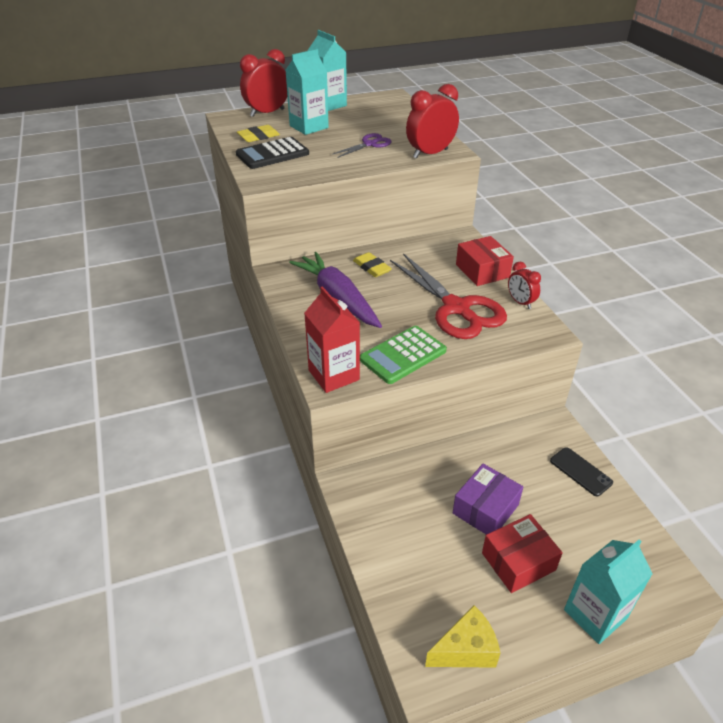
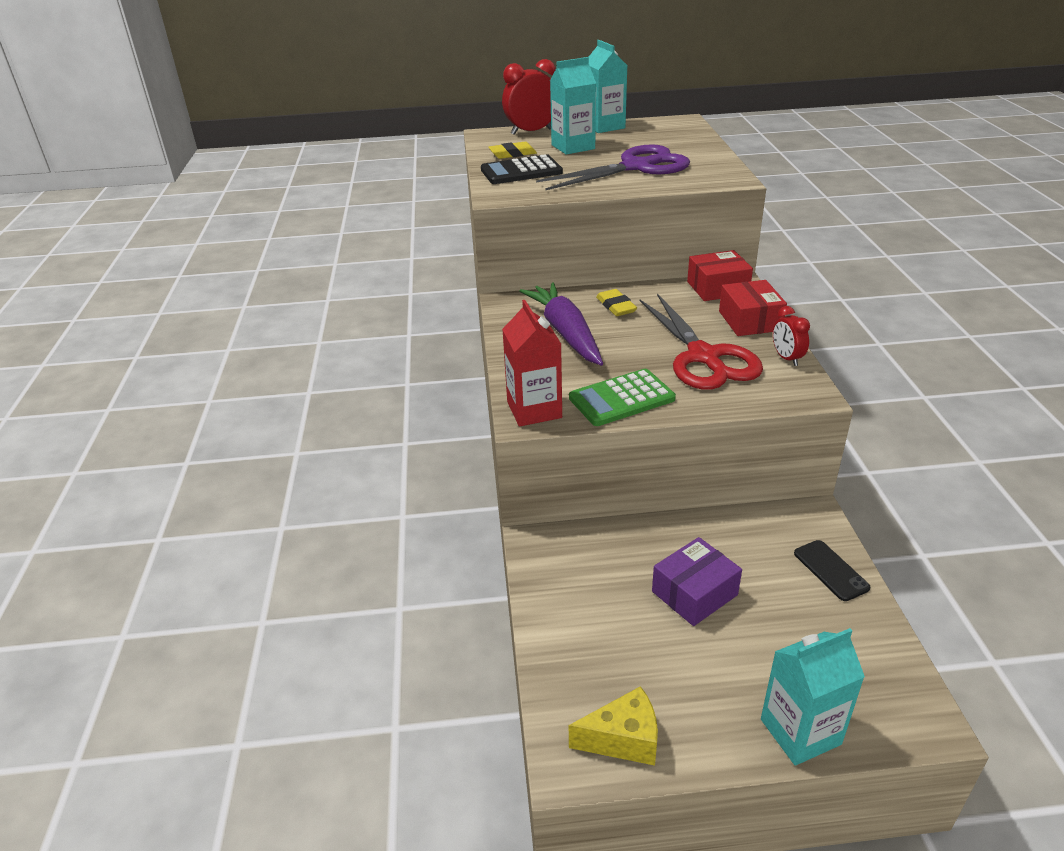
camera: 15 degrees right, 5 degrees down
(369, 144) = (636, 167): purple scissors -> purple scissors, size x2.02
(430, 154) = (705, 180): red clock -> none
(518, 561) = (718, 656): red box -> red box (717, 288)

